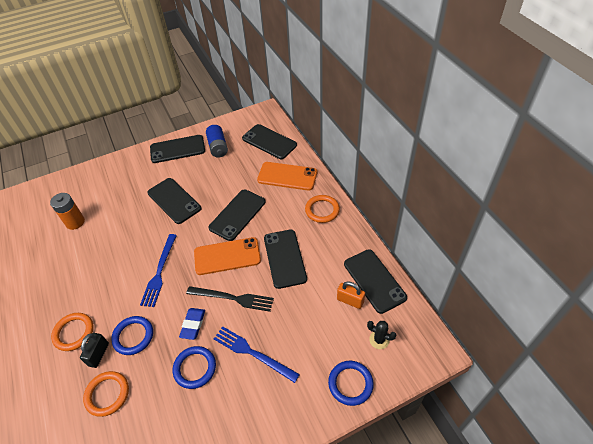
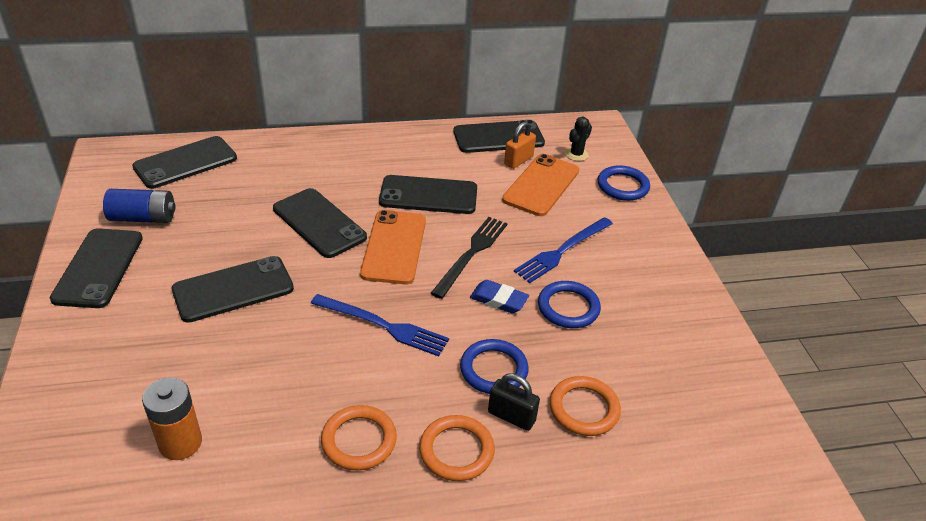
camera: 80 degrees left, 10 degrees down
(287, 176) = (277, 162): orange phone -> orange phone (541, 185)
(322, 210) = (366, 147): orange ring -> orange ring (359, 440)

